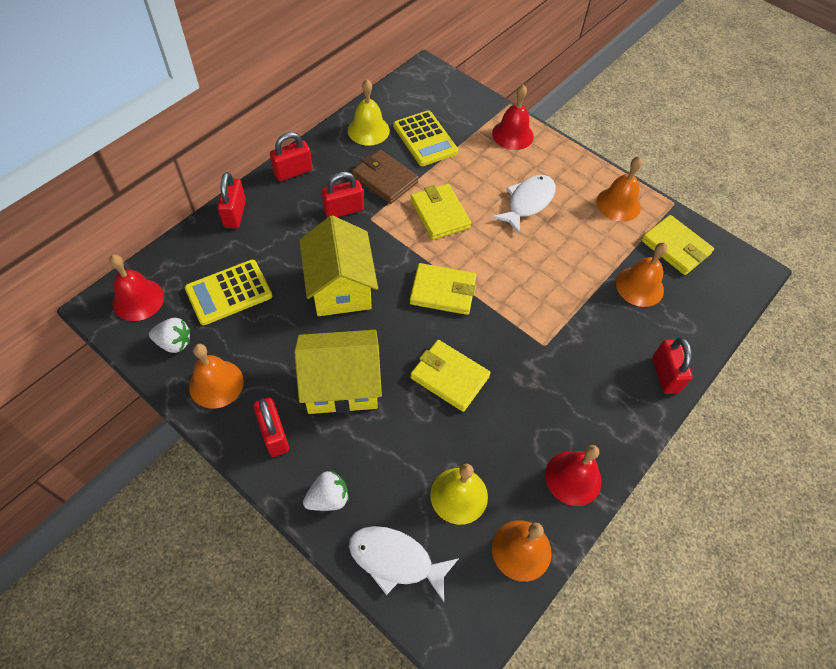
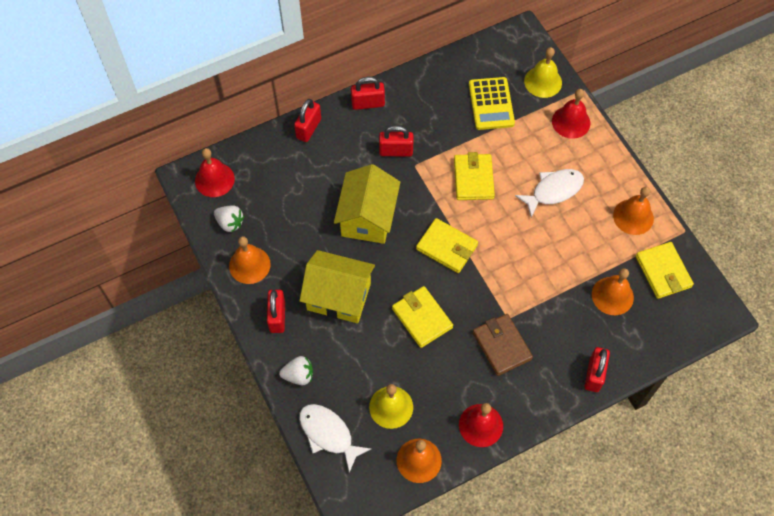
camera: 25 degrees right, 5 degrees up
(229, 293) = (282, 195): yellow calculator -> none
(368, 130) = (445, 81): yellow bell -> yellow bell (543, 82)
(385, 179) = (441, 133): brown wallet -> brown wallet (501, 346)

